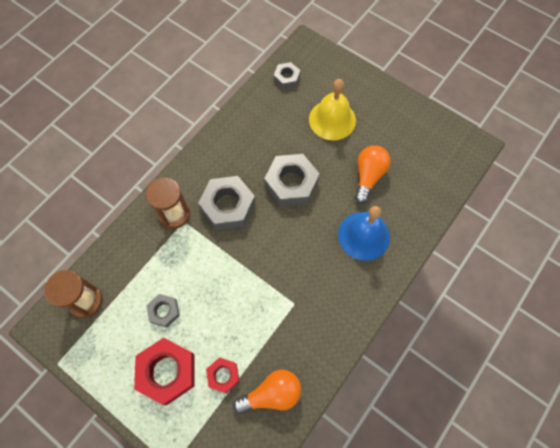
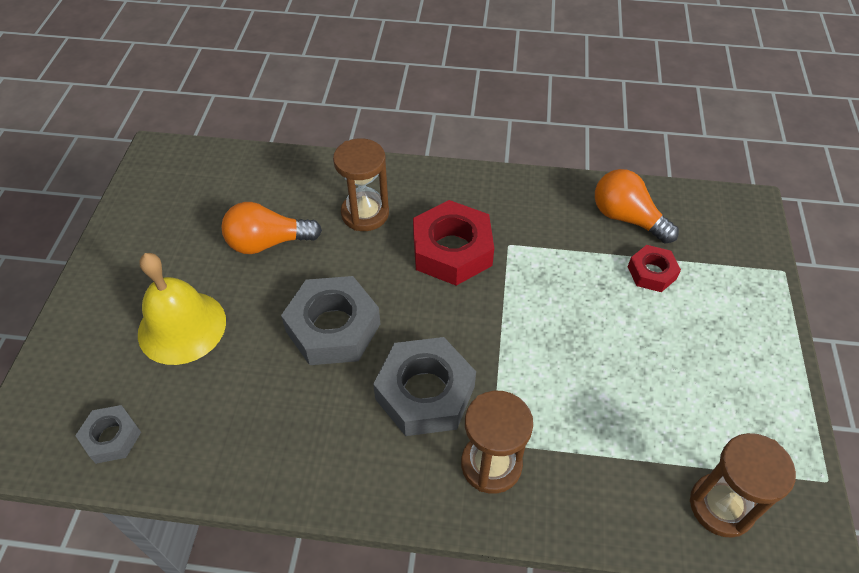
camera: 120 degrees left, 15 degrees down
(164, 311) = (640, 384): grey nut -> none
(167, 371) = (704, 334): red nut -> red nut (452, 250)
(363, 235) = (365, 213): blue bell -> brown hourglass

